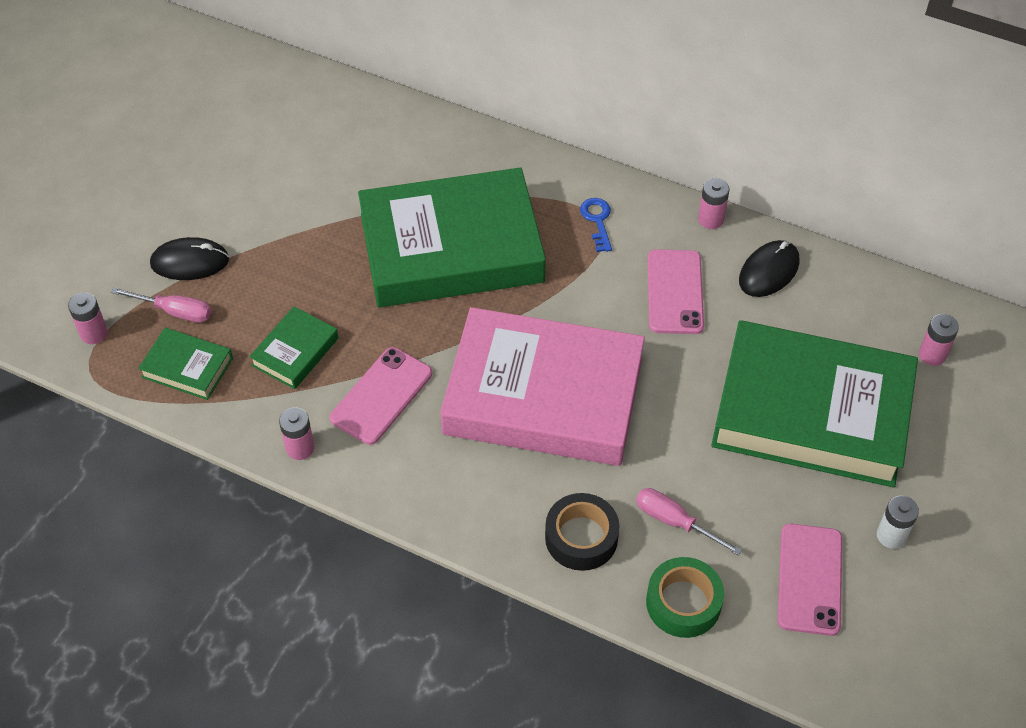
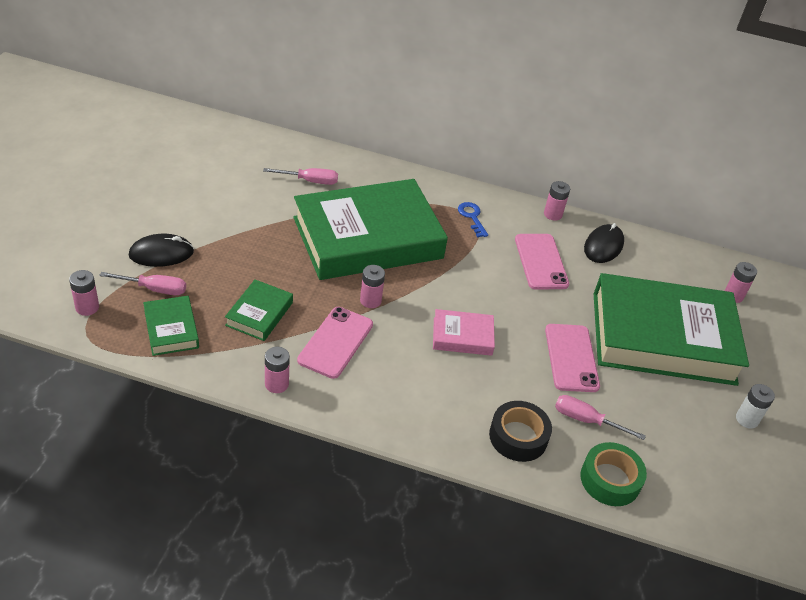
camera: 15 degrees left, 10 degrees down
(187, 367) = (171, 329): green book -> green book turned 60 degrees clockwise
(393, 160) = (310, 181): none -> pink screwdriver
(436, 339) = (370, 300): none -> pink battery
(543, 396) = (462, 336): pink book -> pink book, size x0.42
(809, 579) = (698, 455): pink phone -> pink phone (571, 358)

